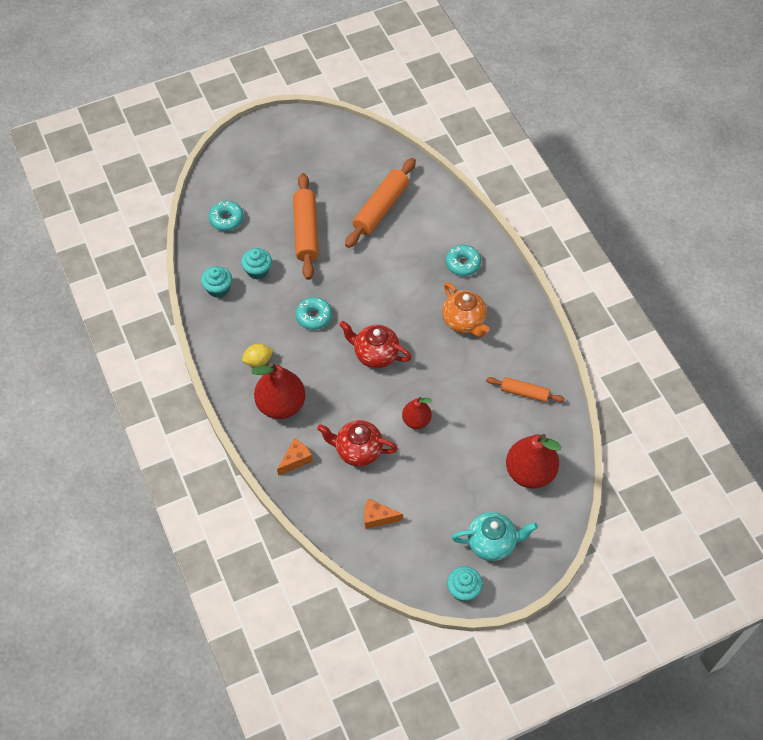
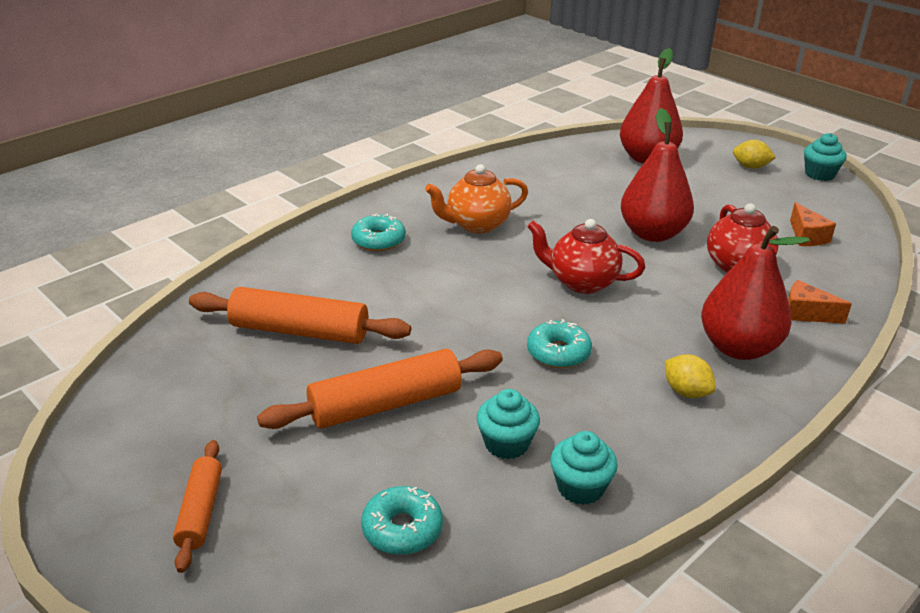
camera: 110 degrees left, 25 degrees down
(375, 354) = (581, 282): red teapot -> red teapot turned 105 degrees clockwise
(416, 420) = (652, 234): red pear -> red pear, size x1.73
(464, 322) = (476, 225): orange teapot -> orange teapot turned 150 degrees counterclockwise
(492, 543) = (750, 167): turquoise teapot -> yellow lemon
(524, 393) = (550, 174): orange rolling pin -> orange rolling pin (200, 511)

